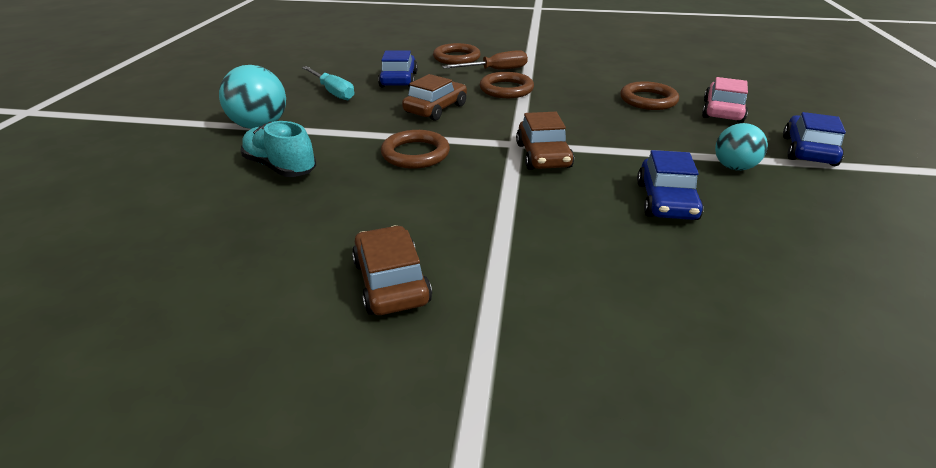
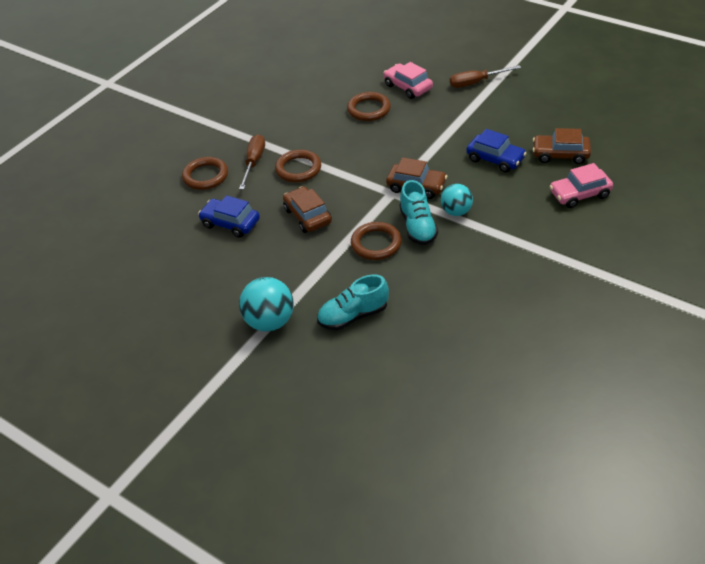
camera: 60 degrees left, 10 degrees up
(333, 92) = (227, 268): turquoise screwdriver -> none
(391, 282) = (514, 284): brown car -> brown car (560, 154)
(466, 173) = (418, 227): none -> turquoise shoe
(680, 309) = (580, 194): none -> pink car
(734, 167) = (476, 118): turquoise ball -> turquoise ball (456, 211)
(808, 151) = (476, 82): blue car -> brown screwdriver

